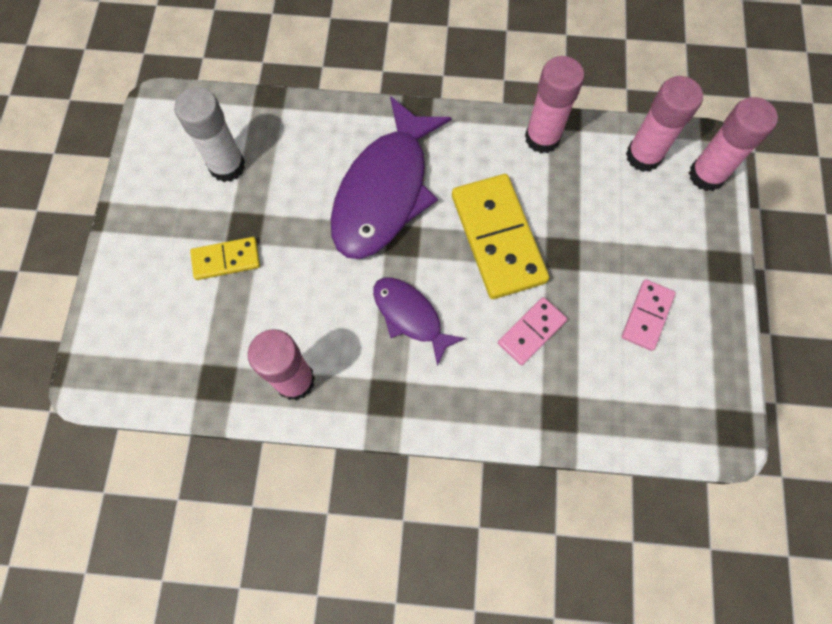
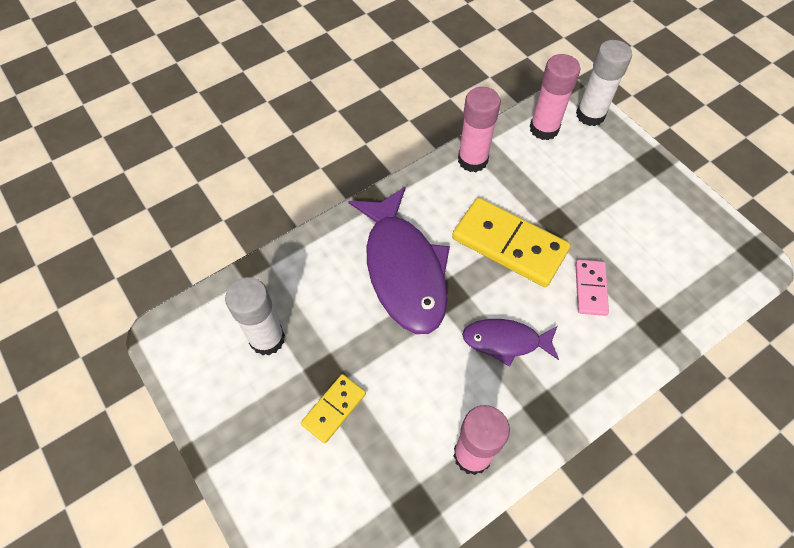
camera: 40 degrees left, 10 degrees down
(647, 315) = (644, 224): pink domino -> none
(706, 175) = (590, 115): pink glue stick -> white glue stick

